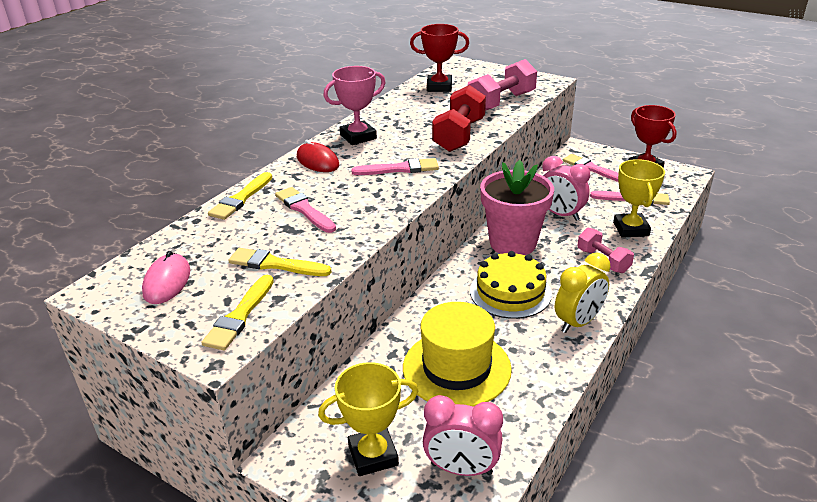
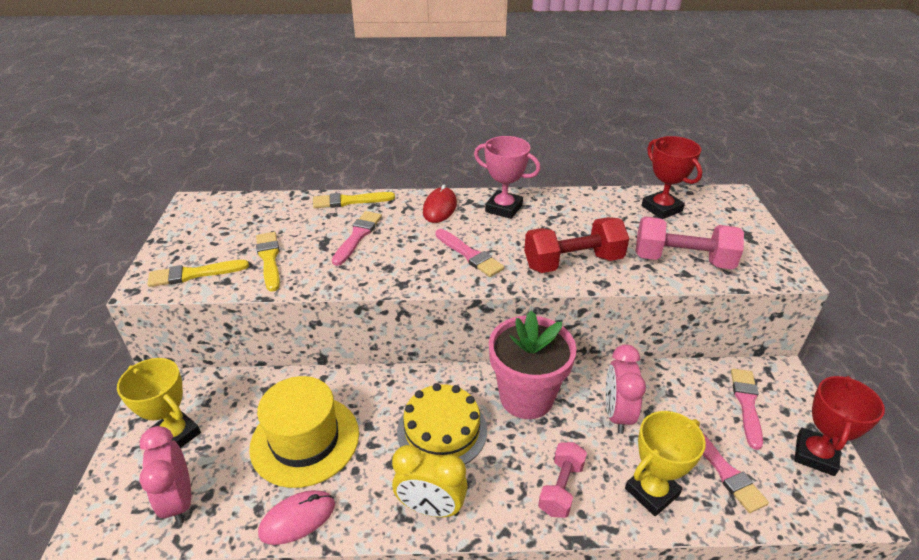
camera: 55 degrees right, 5 degrees up
(167, 282) = (219, 224): pink mouse -> pink mouse (297, 519)

